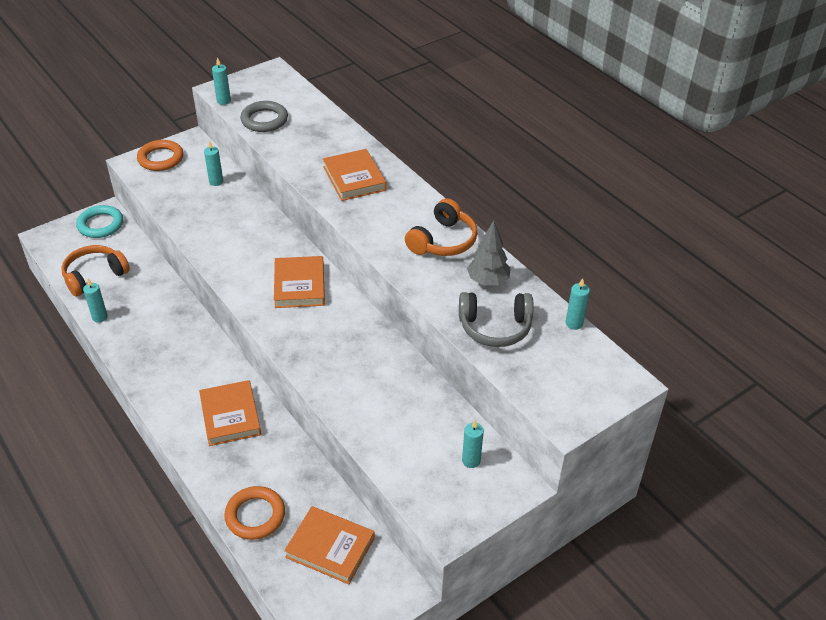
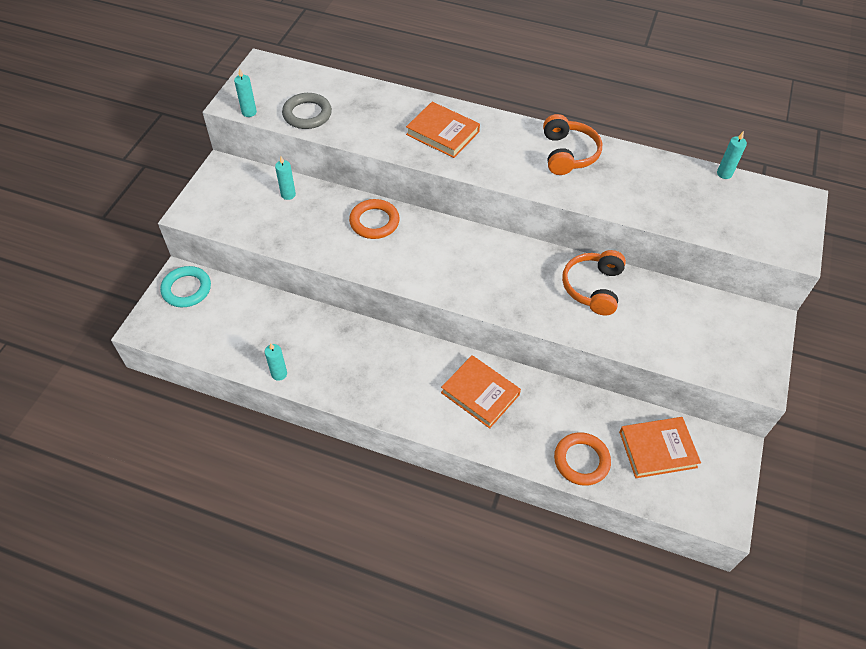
camera: 35 degrees left, 10 degrees up
(94, 276) = (233, 339): orange headphones -> orange headphones (593, 287)
(161, 158) = (212, 197): orange ring -> orange ring (374, 222)
(299, 285) = (458, 251): orange book -> none
(471, 461) = (723, 321): turquoise candle -> none
(488, 281) = (634, 171): grey tree -> none
(495, 327) = (678, 205): grey headphones -> none

